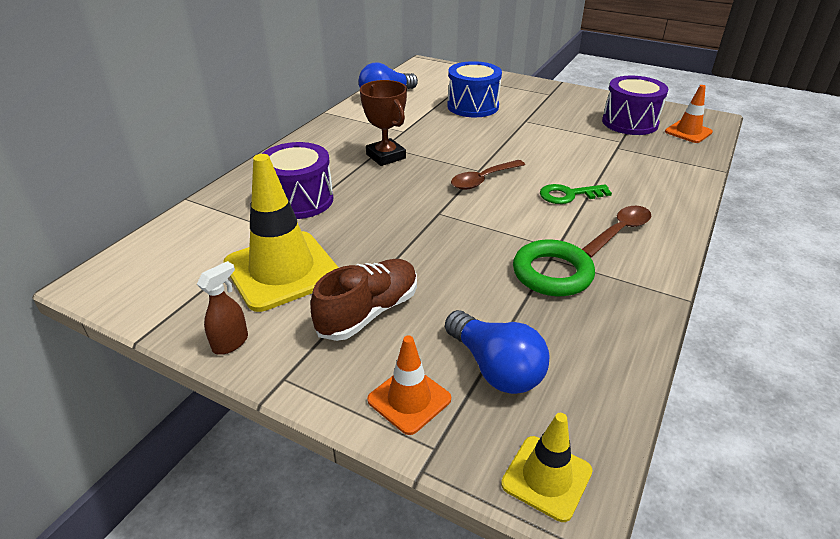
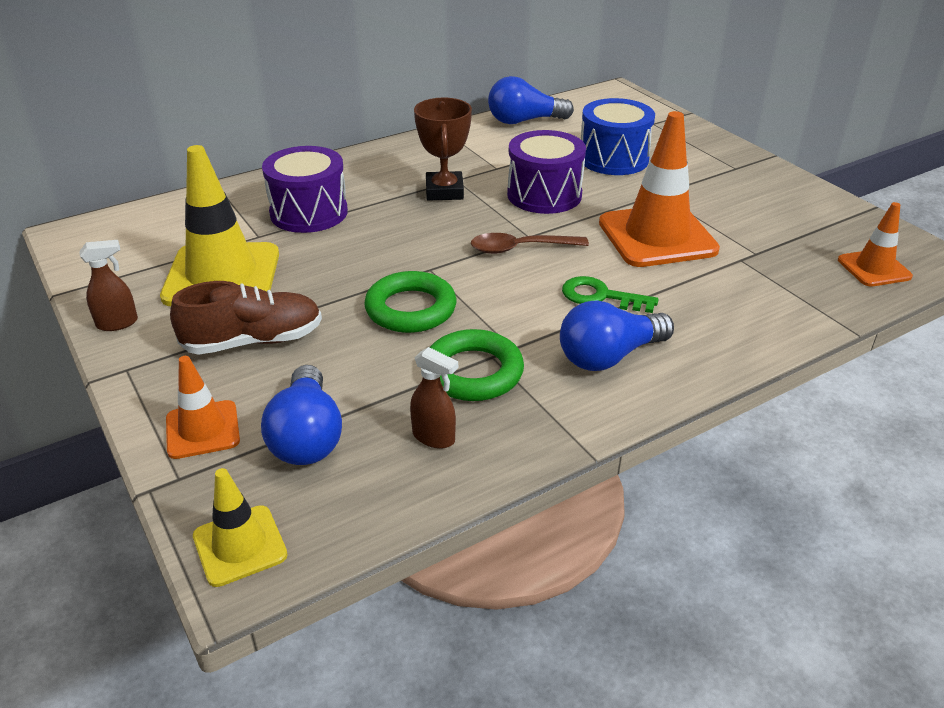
camera: 30 degrees right, 0 degrees up
(459, 245) = (411, 309): none -> green ring
(556, 147) = (657, 236): none -> orange traffic cone
(581, 329) = (434, 437): none -> brown spray bottle
(619, 231) = (609, 356): brown spoon -> blue light bulb
(630, 123) = (801, 233): purple drum -> purple drum (544, 195)

